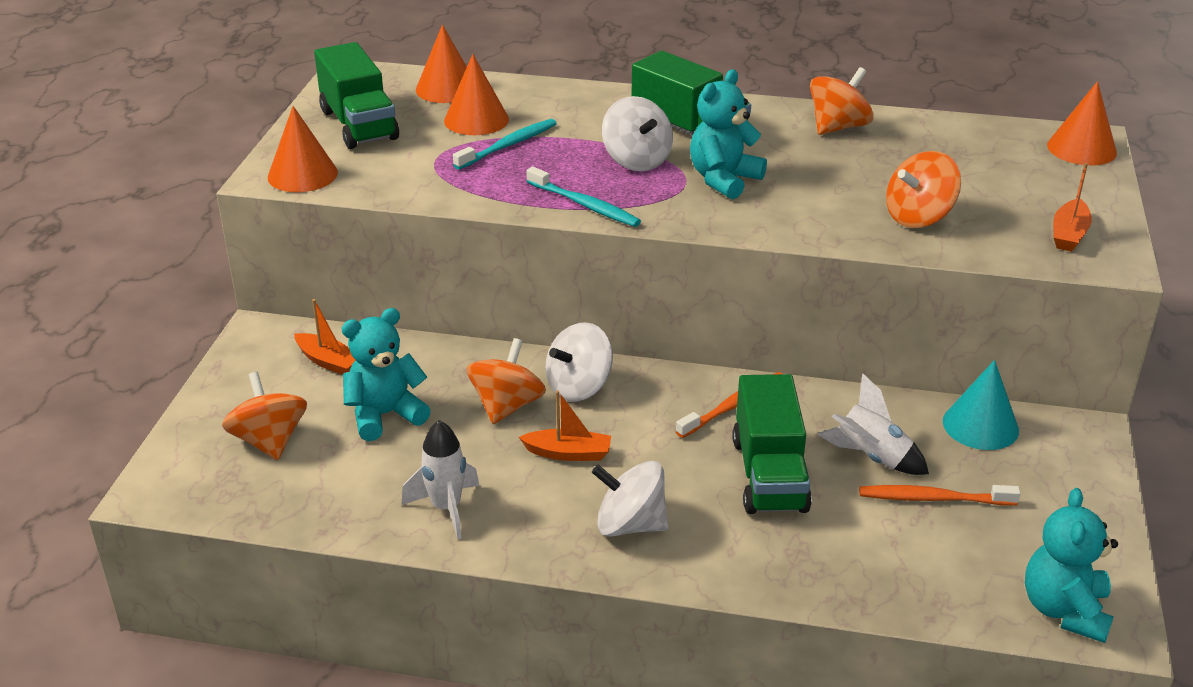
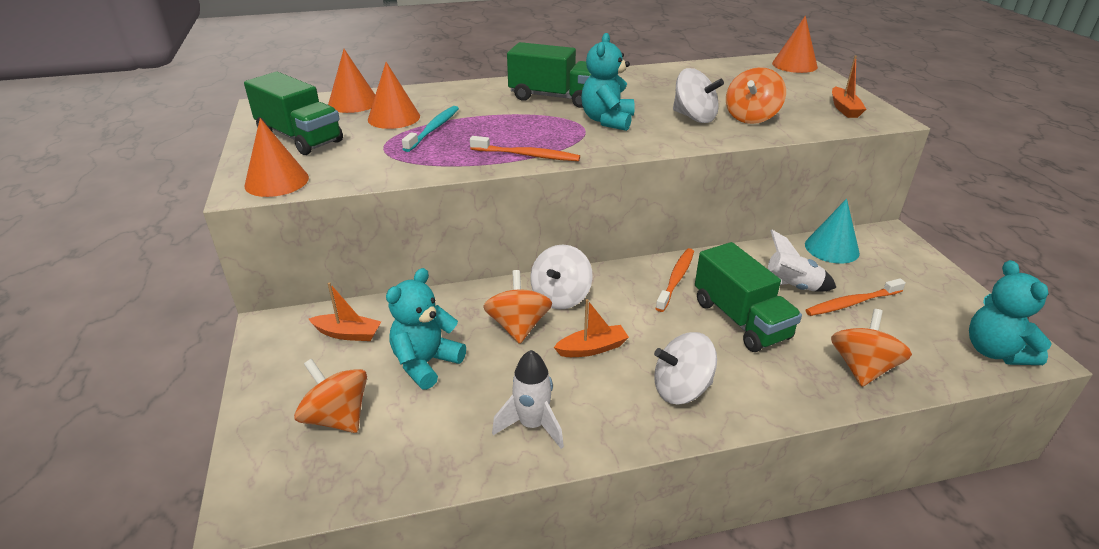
camera: 25 degrees left, 0 degrees up
(585, 205) = (527, 155): turquoise toothbrush -> orange toothbrush
(636, 160) = (536, 121): white spinning top -> white spinning top (694, 117)
(838, 127) = (646, 78): orange spinning top -> orange spinning top (862, 368)

